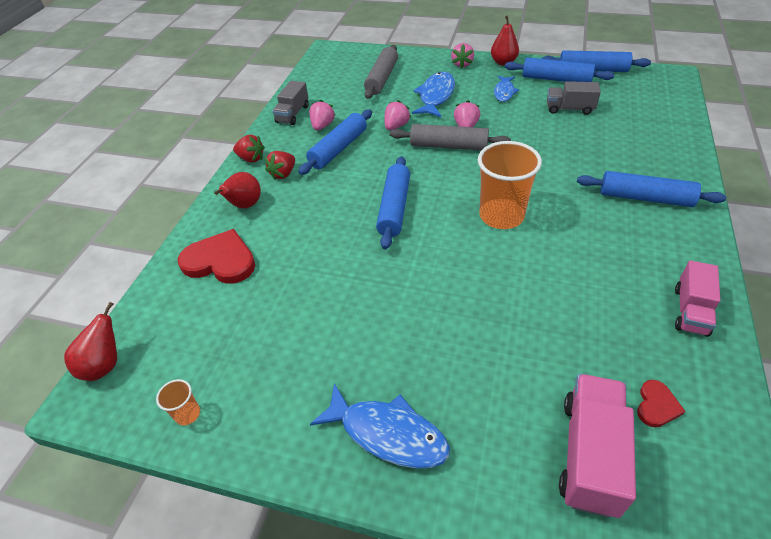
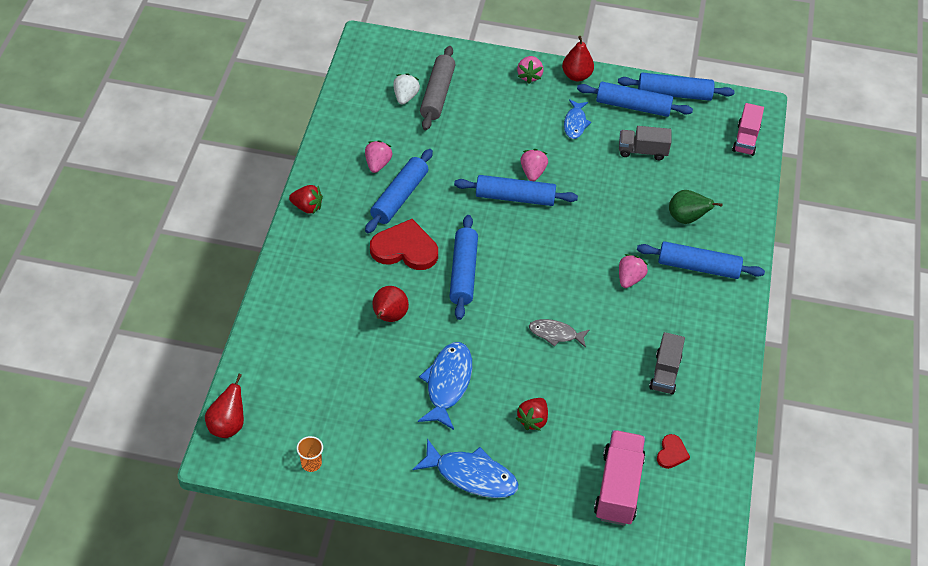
camera: 10 degrees left, 5 degrees up
(220, 261) = (304, 328): red heart -> red heart (405, 249)
(245, 205) = (313, 266): red pear -> red pear (389, 317)
(283, 174) = (346, 228): red strawberry -> red strawberry (533, 420)
(293, 114) = (341, 145): grey truck -> grey truck (665, 373)
(354, 81) = (405, 97): none -> white strawberry
(396, 126) = (458, 168): pink strawberry -> pink strawberry (630, 278)
(436, 96) = (500, 125): blue fish -> blue fish (447, 383)
(449, 146) = (515, 197): grey rolling pin -> blue rolling pin
(493, 264) = (555, 334): none -> grey fish
(501, 216) = (565, 284): orange cup -> none
(623, 157) = (686, 218): none -> green pear
(690, 311) = (713, 378): pink truck -> pink truck (745, 139)

